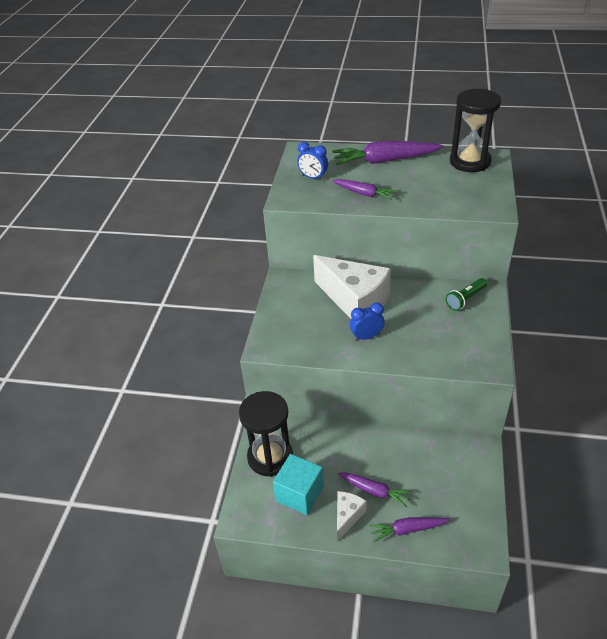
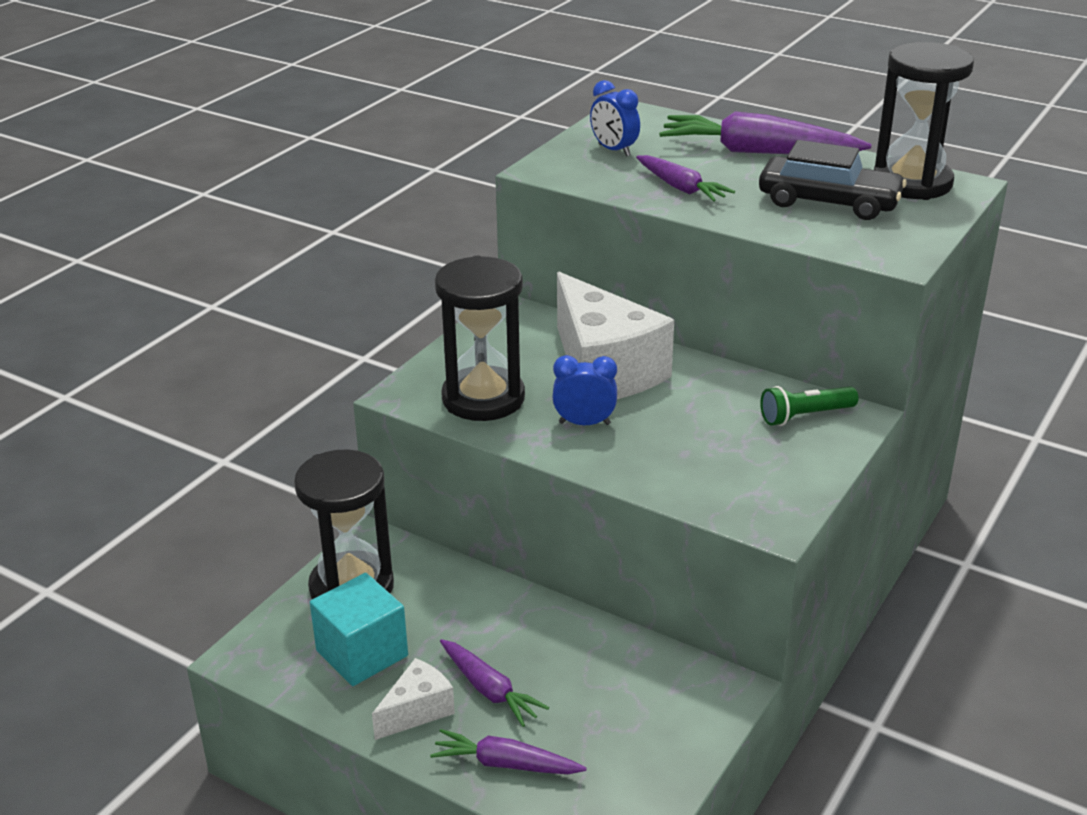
camera: 20 degrees right, 10 degrees down
(307, 337) = (483, 398): none -> black hourglass
(441, 184) = (829, 202): none -> black car

